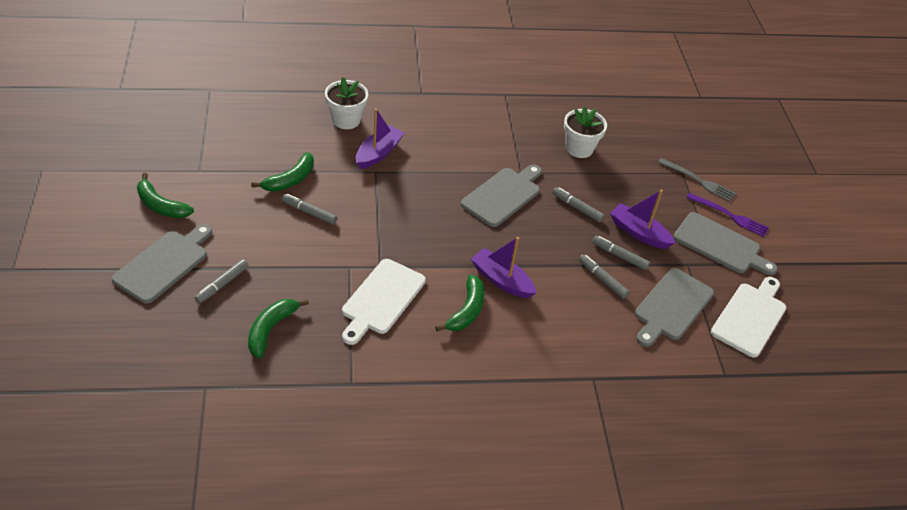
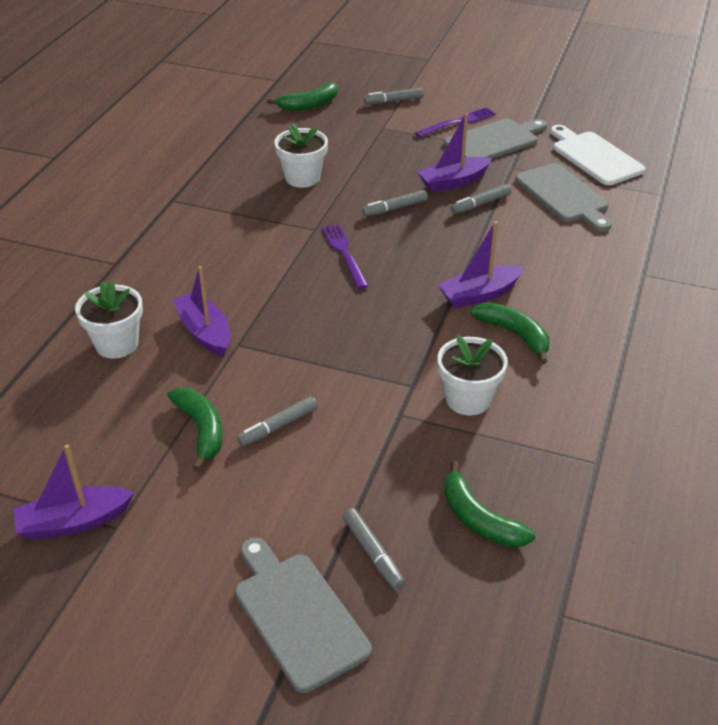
camera: 60 degrees left, 5 degrees down
(161, 205) = (165, 593): green banana -> green banana (309, 105)
(197, 154) = (74, 522): none -> purple boat
(382, 299) = (468, 399): white cutting board -> white flower pot
(503, 195) = (344, 253): grey cutting board -> purple fork
(602, 279) = (508, 226): grey marker -> grey marker (393, 101)
(698, 181) = (399, 123): grey fork -> none

